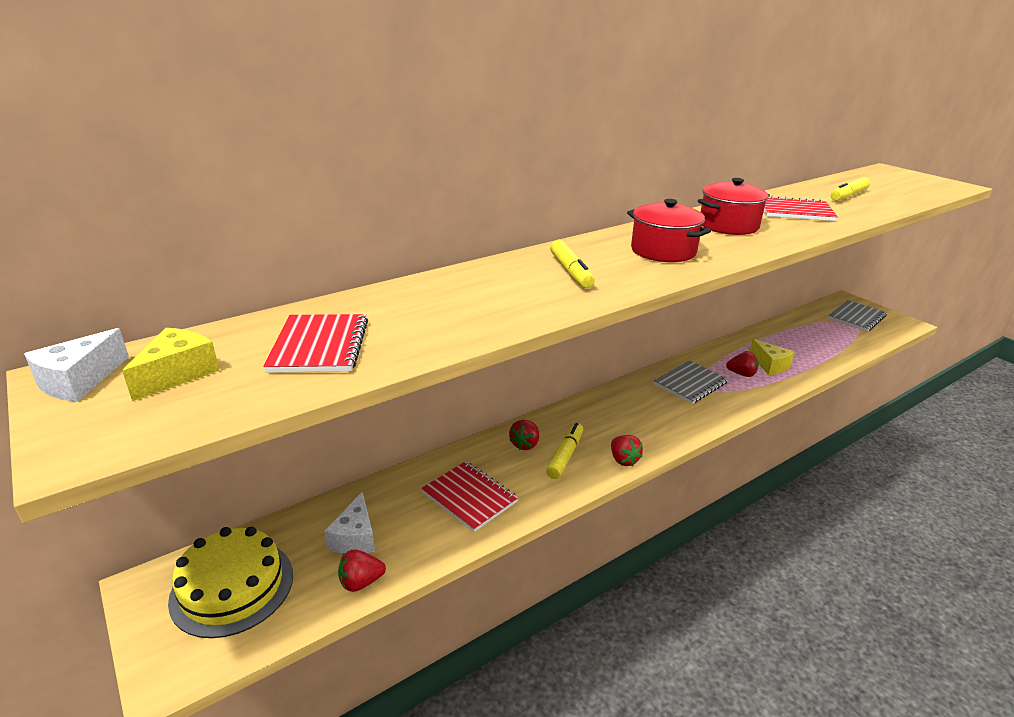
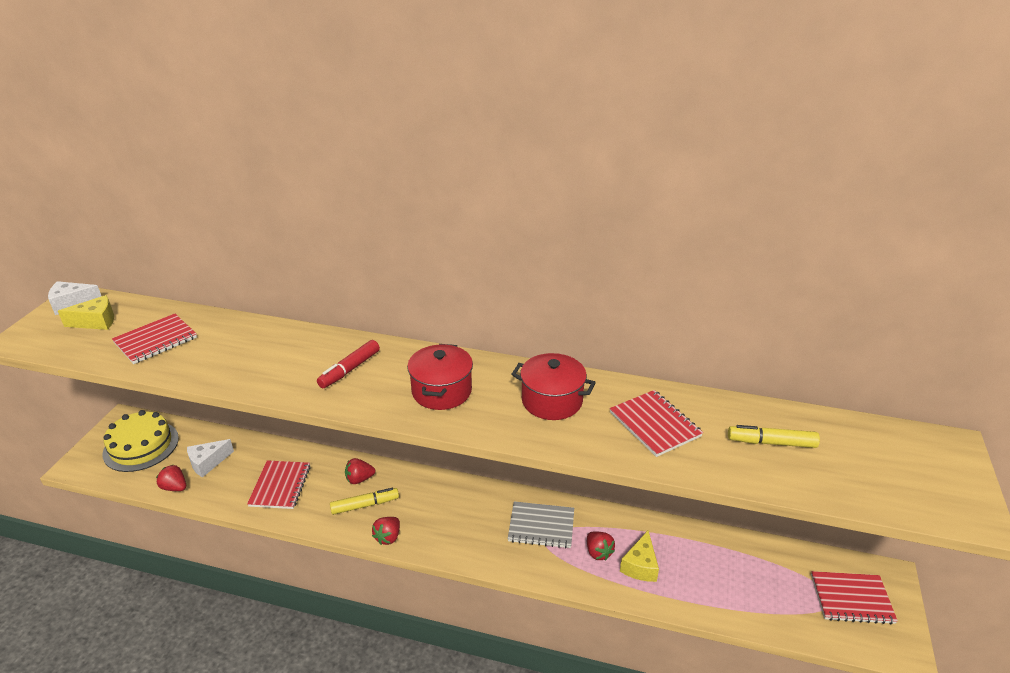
camera: 50 degrees right, 5 degrees up
(571, 271) = (350, 369): yellow marker -> red marker
(856, 317) = (851, 599): grey notebook -> red notebook

